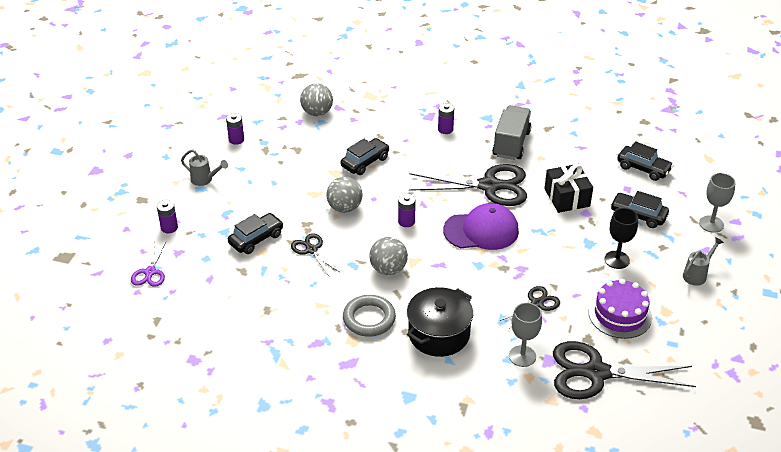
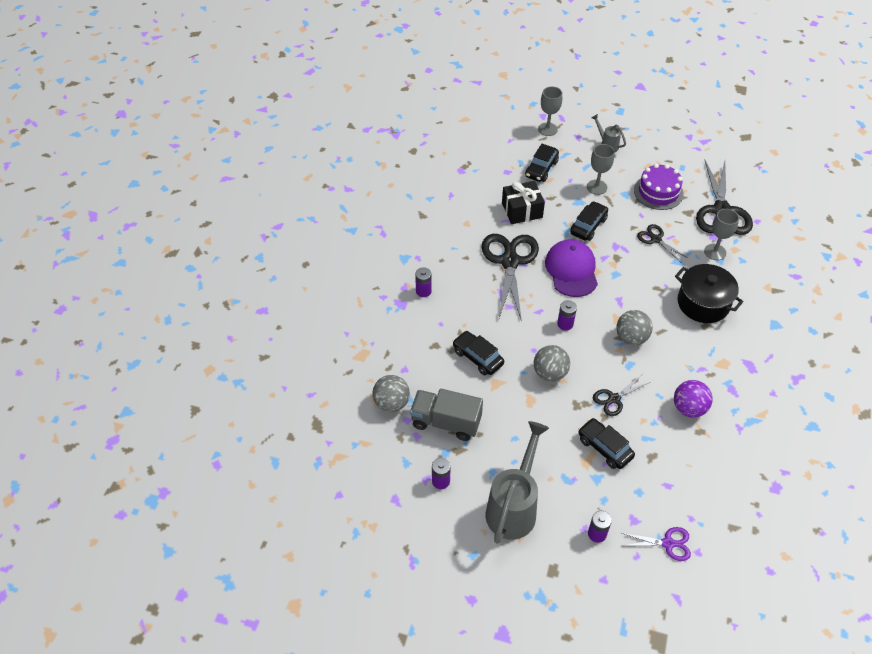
camera: 90 degrees left, 10 degrees up
(205, 180) = (514, 506): grey watering can -> grey watering can, size x2.09
(295, 304) = (688, 408): none -> purple ball
(369, 319) = (695, 351): grey ring -> none
(511, 144) = (446, 242): grey truck -> grey truck (446, 422)
(617, 260) = (597, 187): black goblet -> grey goblet
(643, 168) = (480, 159): black car -> black car (588, 226)

